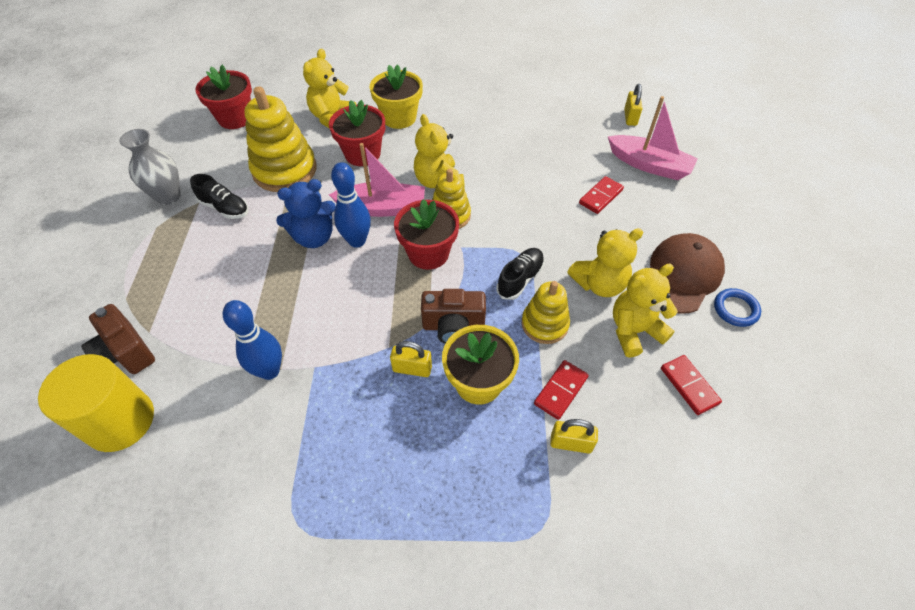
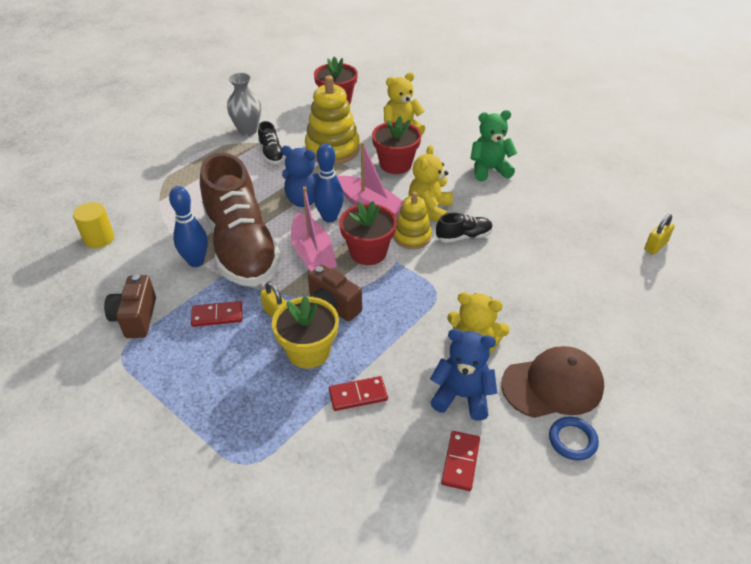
camera: 40 degrees right, 10 degrees down
(120, 421) = (99, 238): yellow cylinder -> yellow cylinder, size x0.62
(126, 352) = (137, 205): brown camera -> brown camera (135, 318)
(301, 324) = (241, 246): none -> brown shoe
(399, 118) = (450, 153): yellow flower pot -> none
(448, 117) = (489, 170): none -> green teddy bear
(520, 279) = (414, 307): black shoe -> black shoe (463, 236)
(544, 324) = (397, 347): yellow stacking toy -> none
(570, 443) = (325, 431): yellow padlock -> none
(600, 196) = (551, 289): red domino -> red domino (217, 315)
(634, 331) = (462, 396): yellow teddy bear -> blue teddy bear
(649, 165) = (627, 290): pink boat -> pink boat (313, 254)

